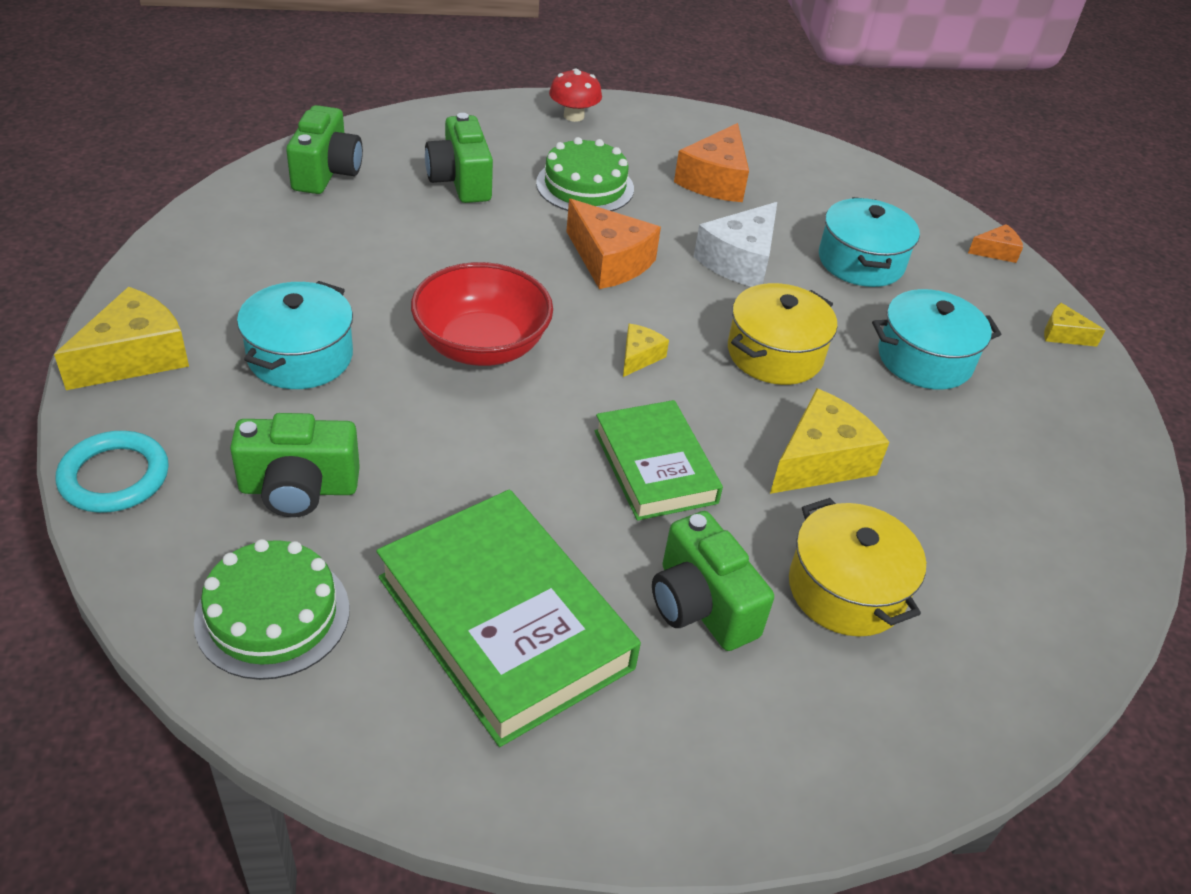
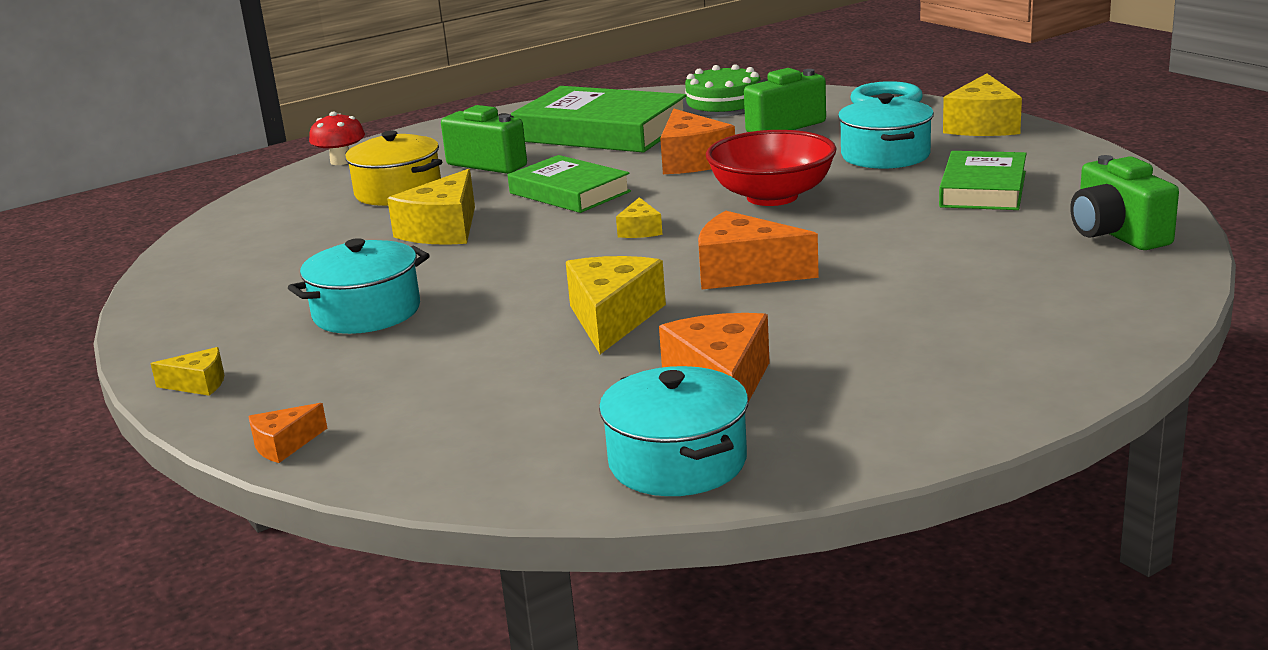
camera: 160 degrees right, 20 degrees down
(315, 261) = (983, 189): none -> green book
(460, 181) = (989, 274): green camera -> none
(478, 461) = (692, 161): none -> orange cheese
(573, 116) = (1003, 387): red mushroom -> red mushroom (341, 161)
(585, 186) = (861, 319): green cake -> none
(740, 261) = (612, 319): white cheese -> yellow cheese
(774, 354) = (521, 268): yellow pot -> none
(861, 262) = (470, 367): turquoise pot -> turquoise pot (677, 462)

